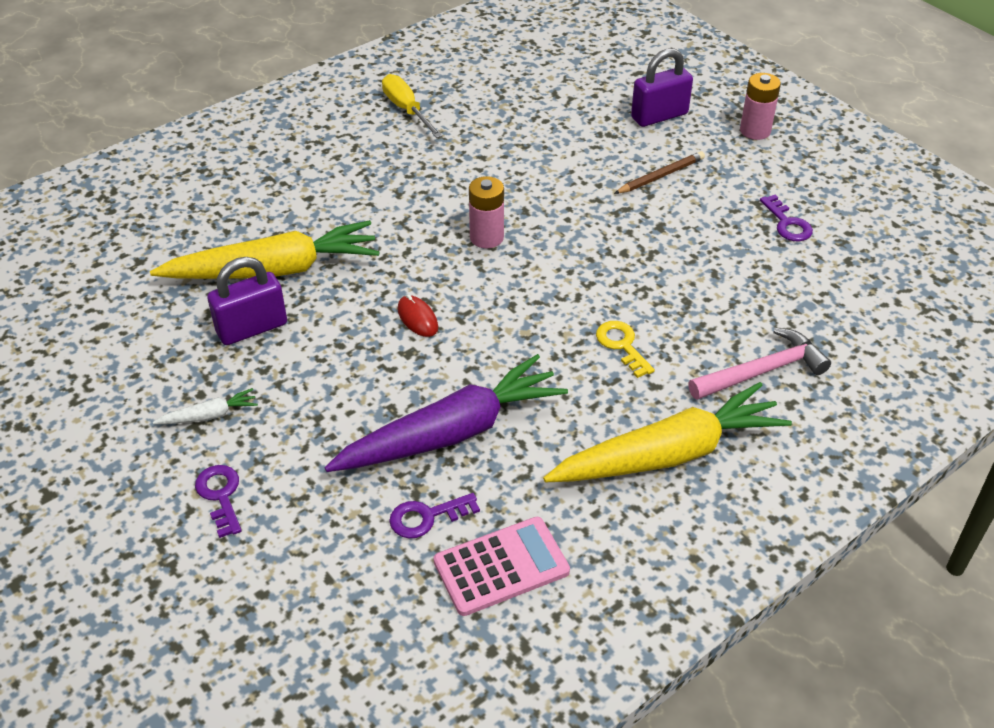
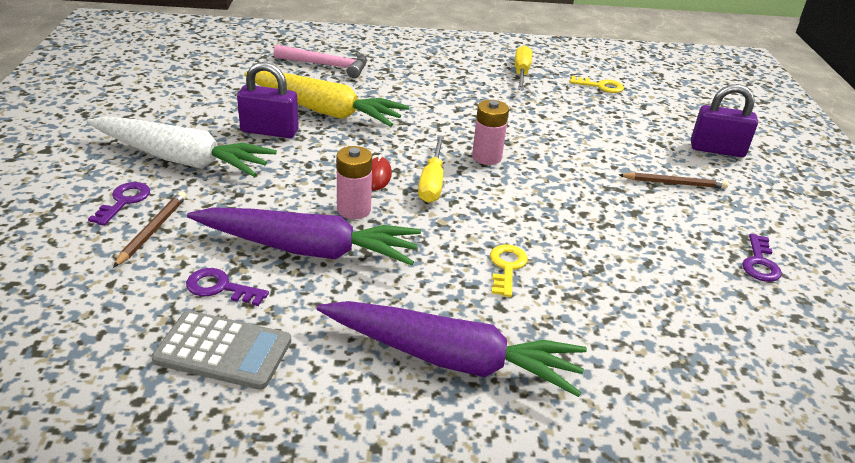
camera: 35 degrees right, 10 degrees down
(209, 415) = (181, 159): white carrot -> white carrot, size x2.44
(292, 506) = (152, 230): none -> brown pencil
(472, 296) = (432, 182): none -> yellow screwdriver
(495, 88) = (600, 86): none -> yellow key
(501, 566) = (223, 350): pink calculator -> grey calculator
(668, 454) = (451, 359): yellow carrot -> purple carrot
(755, 131) = (797, 192): pink battery -> pink battery (354, 209)
(762, 371) = (611, 350): pink hammer -> pink hammer (327, 65)

